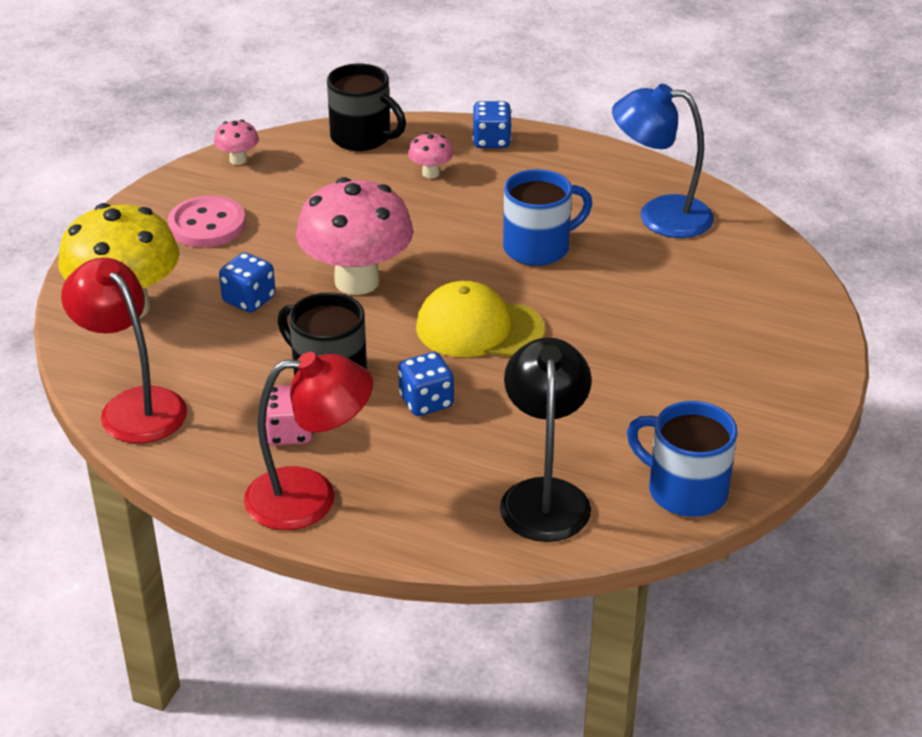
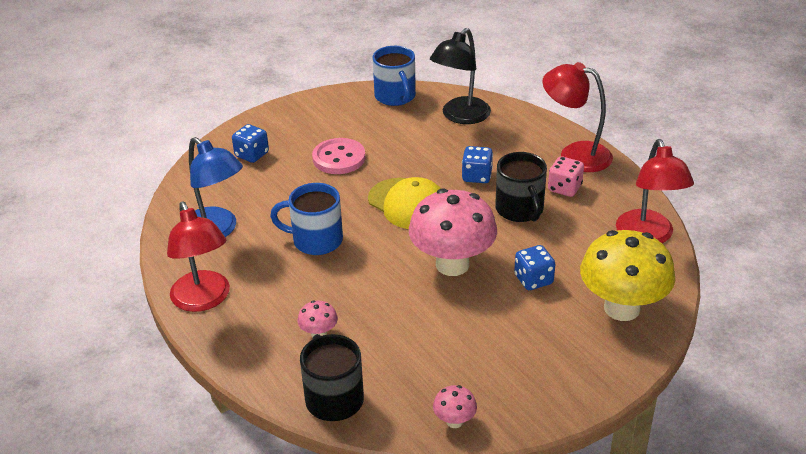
camera: 145 degrees left, 0 degrees up
(207, 225) = (523, 359): pink button -> pink button (339, 158)
(491, 141) = (242, 345): blue dice -> blue dice (252, 155)
(578, 158) = (204, 300): none -> red lamp

